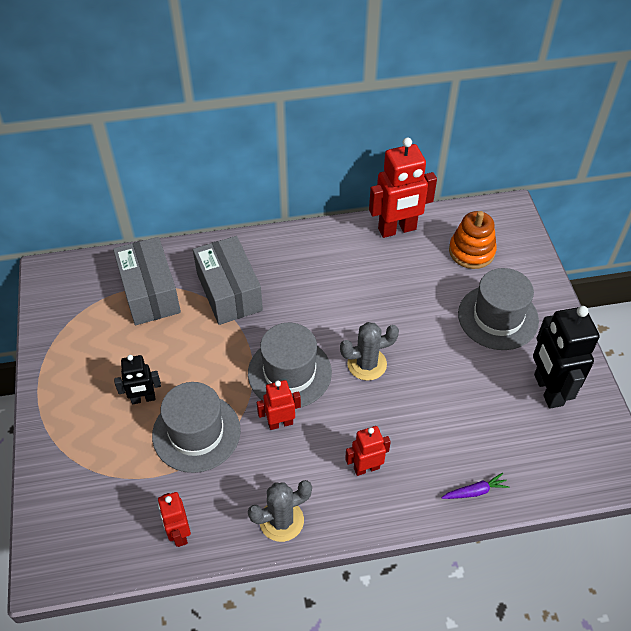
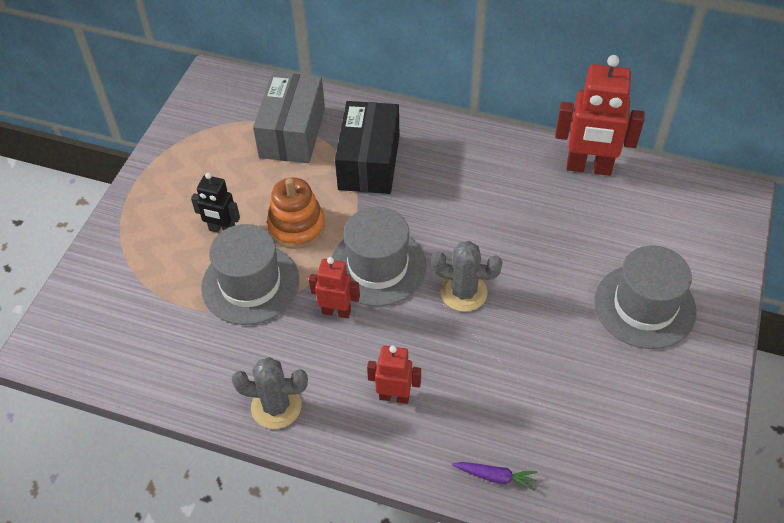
camera: 30 degrees right, 0 degrees up
(179, 534) = (174, 371): red robot -> none
(229, 292) = (369, 162): grey box -> black box
(471, 251) = (660, 223): orange stacking toy -> orange stacking toy (296, 226)
(547, 390) = (652, 409): black robot -> none

